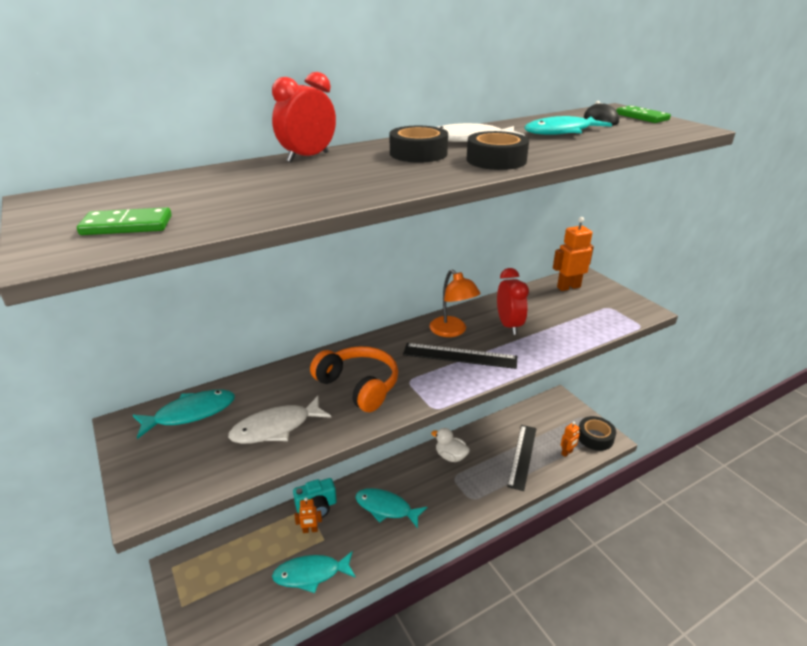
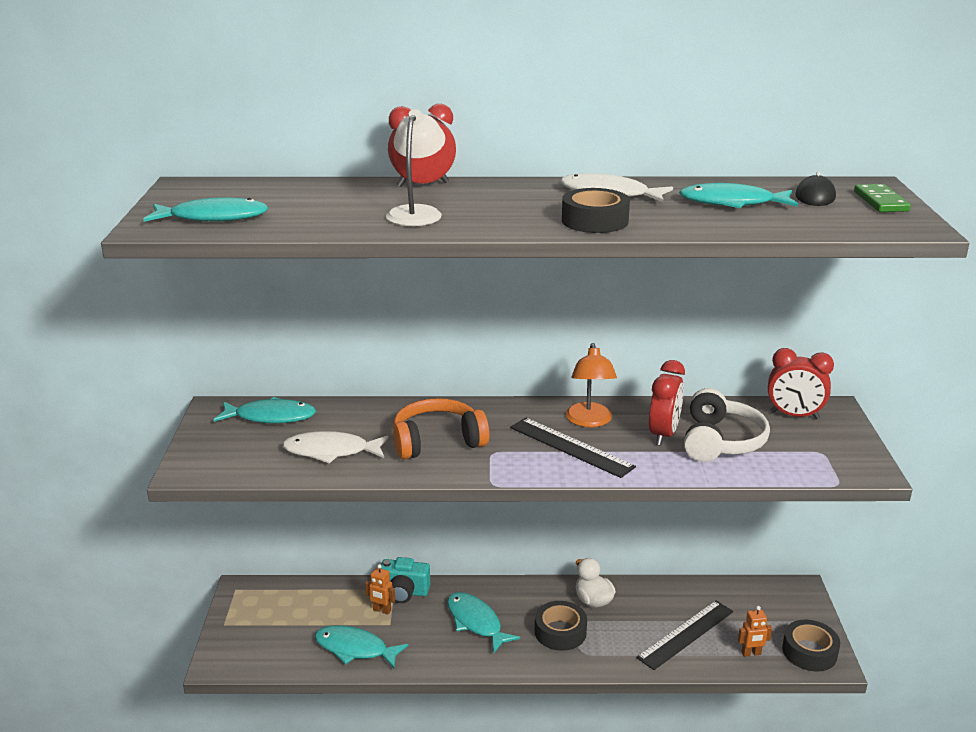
camera: 30 degrees right, 5 degrees down
(127, 226) = (213, 217): green domino -> turquoise fish
(340, 180) = (417, 212): none -> white lamp
(358, 386) = (437, 442): orange headphones -> orange headphones turned 90 degrees counterclockwise
(418, 153) = (530, 199): black tape -> black tape (560, 632)
(547, 319) = (720, 441): none -> white headphones
(568, 287) = (794, 415): orange robot -> red clock

